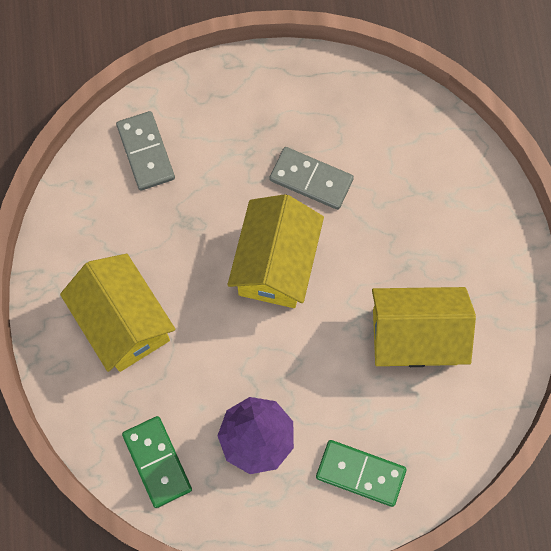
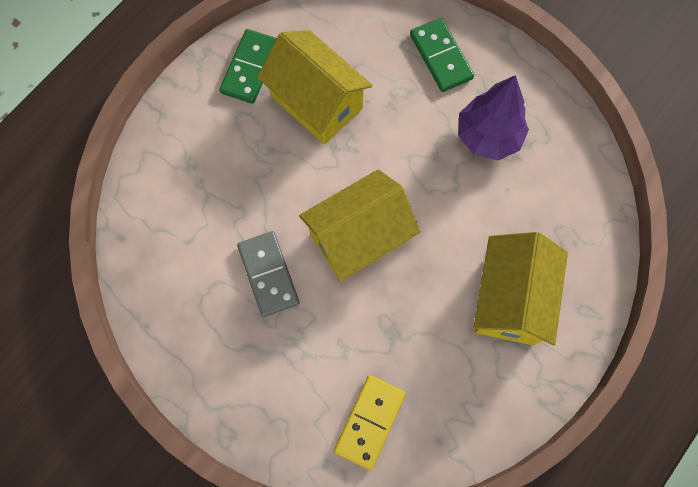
camera: 135 degrees left, 0 degrees up
(145, 152) = (370, 422): grey domino -> yellow domino
(157, 462) = (571, 182): green domino -> green domino (250, 68)

